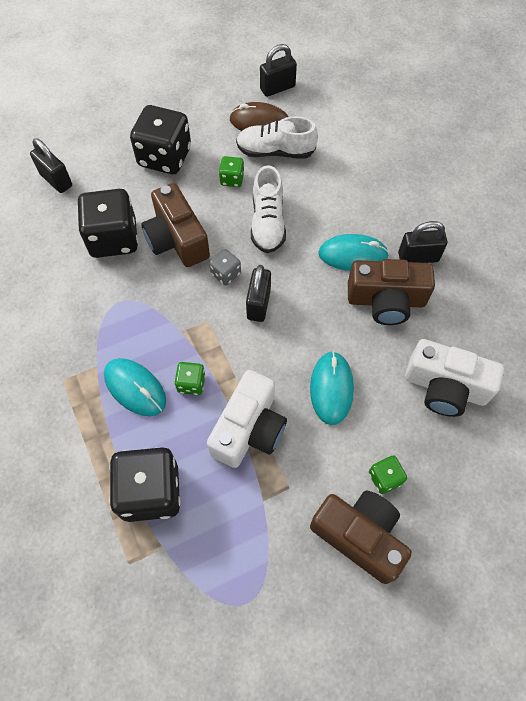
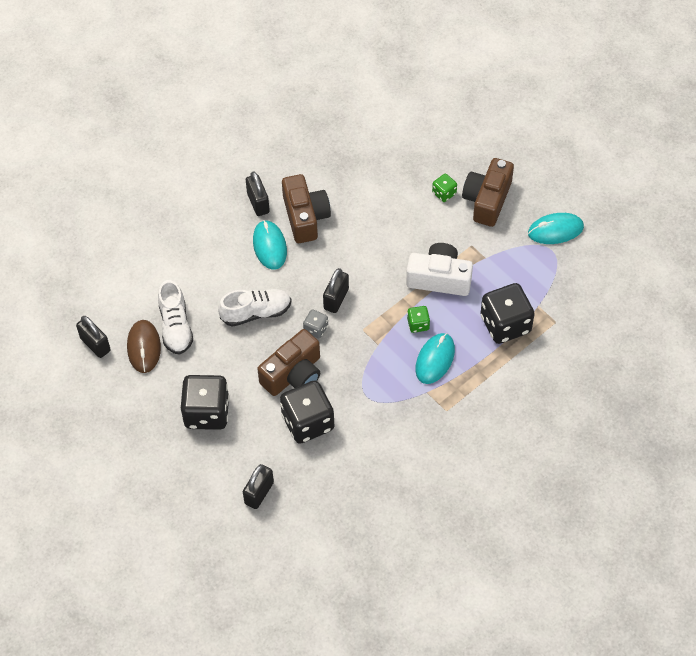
camera: 105 degrees left, 5 degrees down
(232, 179) = (217, 351): green dice -> none
(258, 304) = (336, 299): black padlock -> black padlock turned 60 degrees counterclockwise
(331, 389) = (390, 236): turquoise mouse -> turquoise mouse (555, 230)
(445, 387) = (365, 170): white camera -> none

